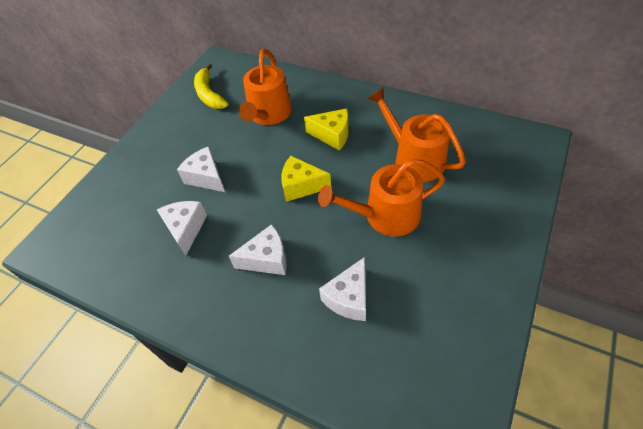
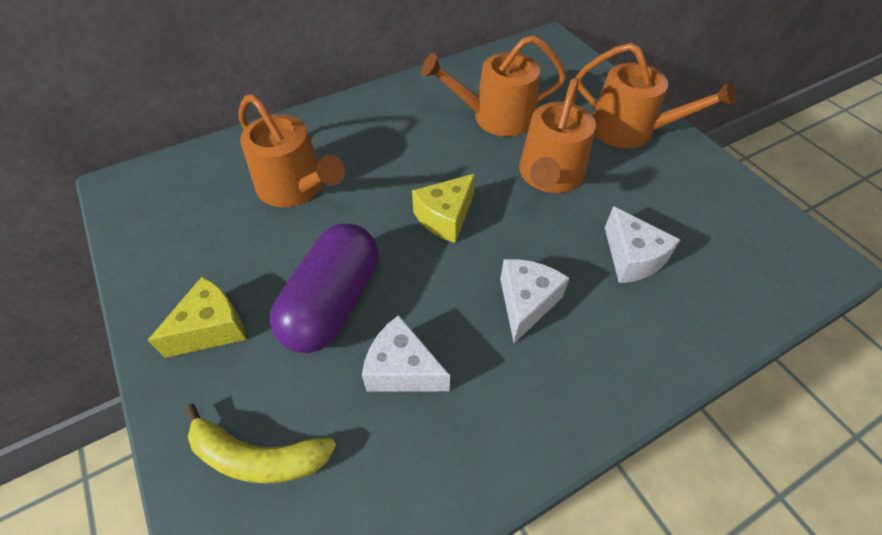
camera: 60 degrees left, 0 degrees up
(206, 177) = (333, 303): white cheese -> purple capsule
(209, 94) = (177, 226): yellow banana -> yellow banana (258, 457)
(332, 135) = (397, 154): yellow cheese -> yellow cheese (212, 328)
(484, 238) = (629, 130): none -> orange watering can

